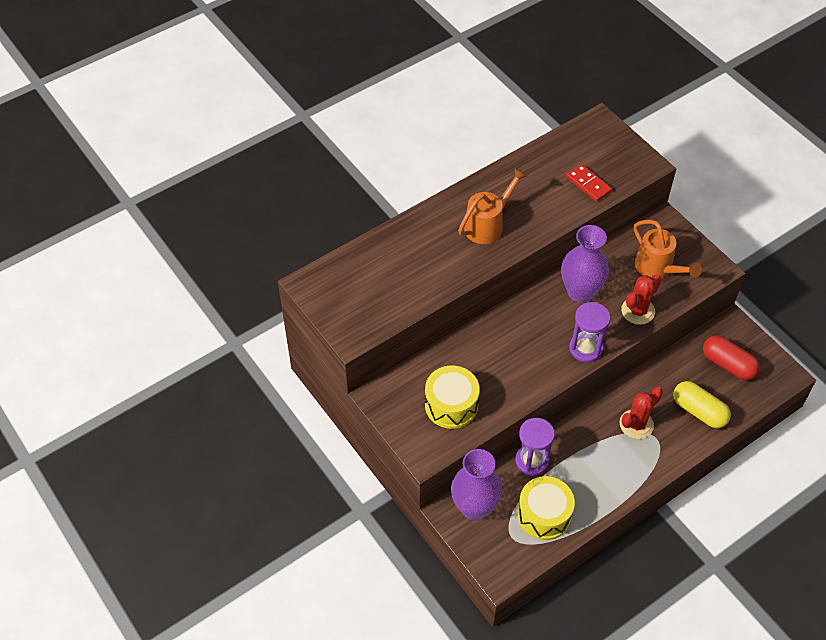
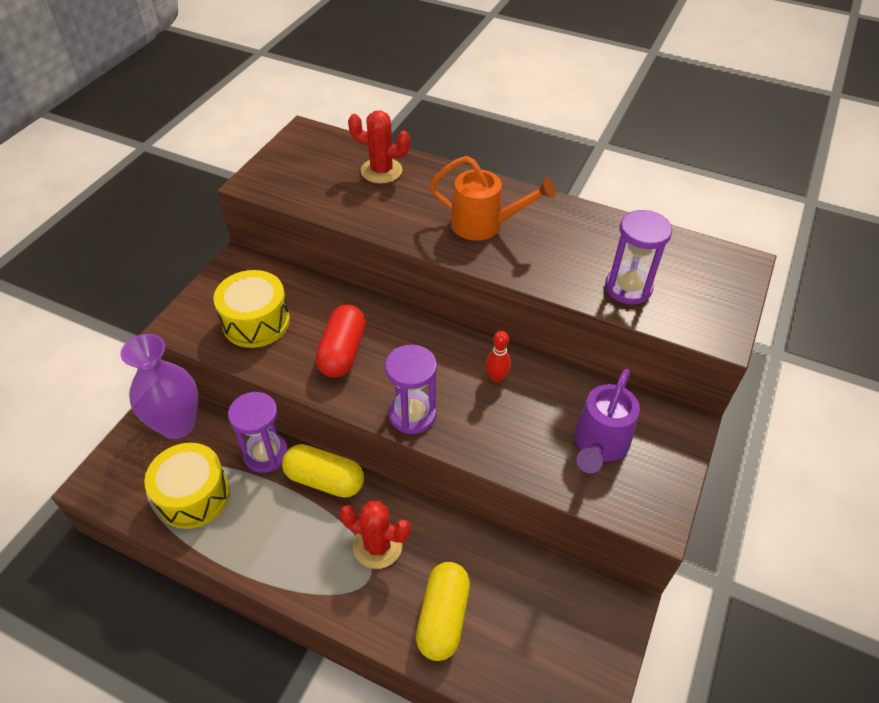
camera: 60 degrees right, 5 degrees down
(572, 434) = (325, 480): none -> yellow capsule
(580, 292) = (496, 377): purple vase -> red bowling pin
(588, 184) = (628, 288): red domino -> purple hourglass
(638, 311) = (511, 448): red cactus -> red cactus (381, 171)
(657, 268) = (599, 445): orange watering can -> purple watering can
(728, 364) = (547, 626): red capsule -> red capsule (342, 352)

